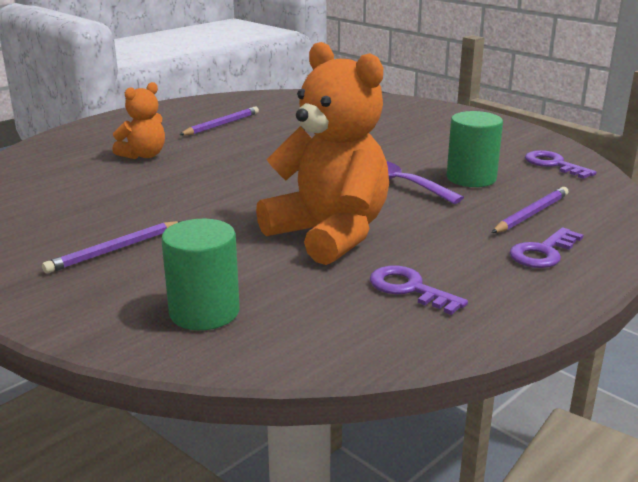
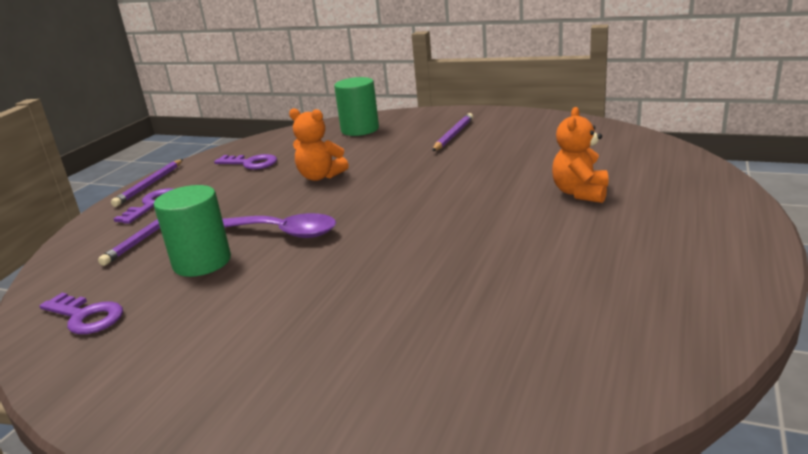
camera: 160 degrees right, 0 degrees up
(221, 124) = (586, 262): purple pencil -> purple pencil (150, 185)
(329, 234) = (320, 176): orange teddy bear -> orange teddy bear, size x0.50

